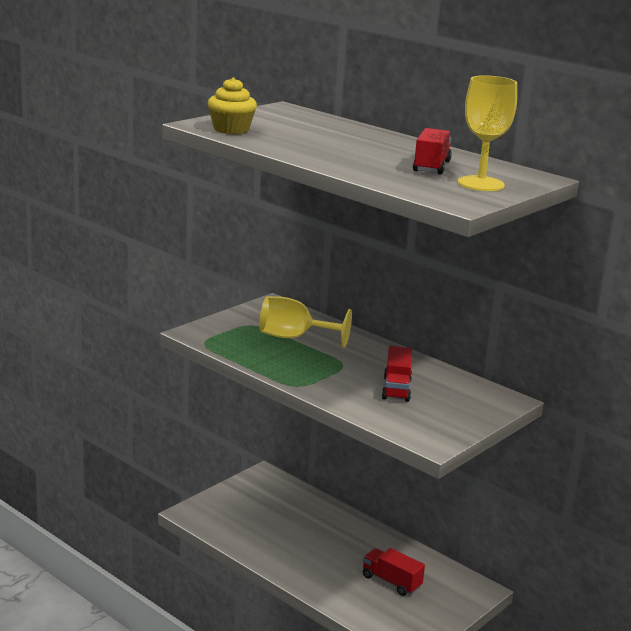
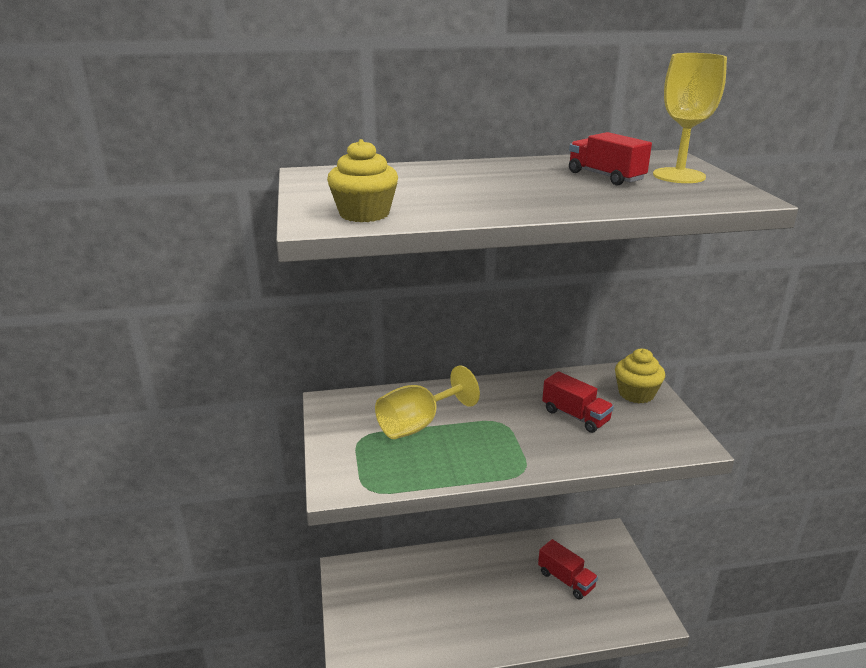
camera: 50 degrees left, 5 degrees up
(391, 582) = (566, 580): red truck -> red truck turned 120 degrees counterclockwise
(472, 406) = (636, 394): none -> yellow cupcake

